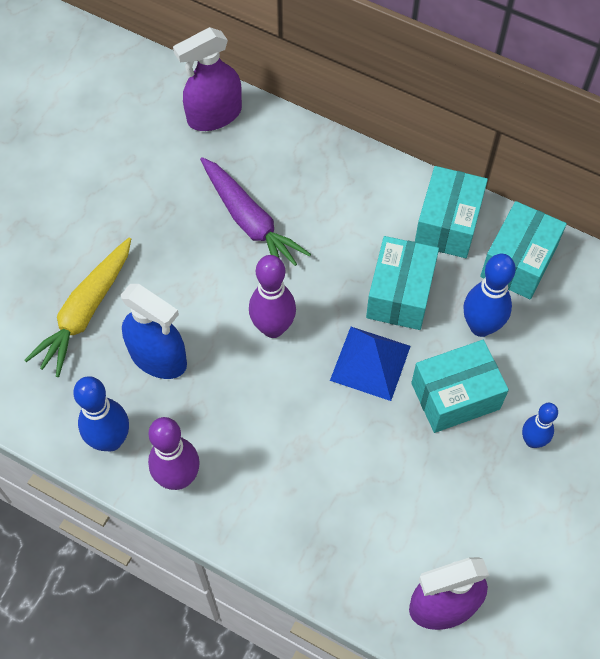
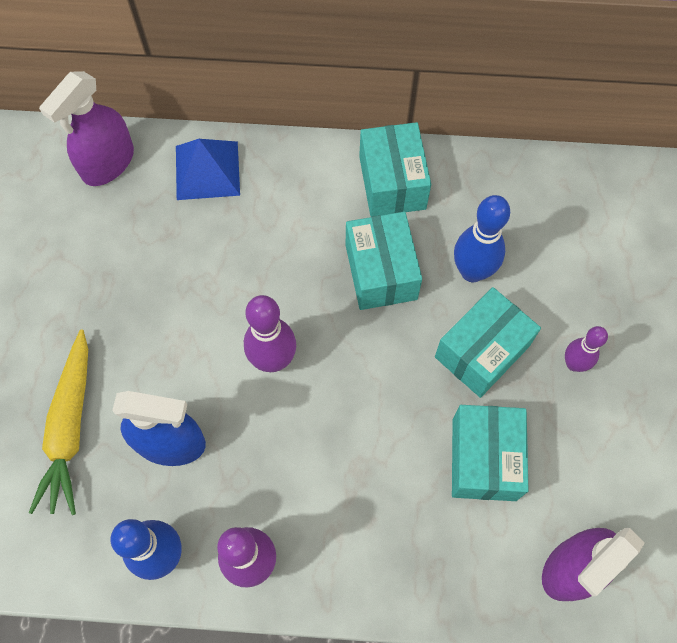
camera: 25 degrees left, 5 degrees up
(250, 222) = (198, 259): purple carrot -> none
(370, 363) = (385, 354): blue pyramid -> blue pyramid (207, 170)
(518, 262) = (476, 192): turquoise box -> turquoise box (483, 459)
(532, 441) = (573, 364): blue bowling pin -> purple bowling pin

